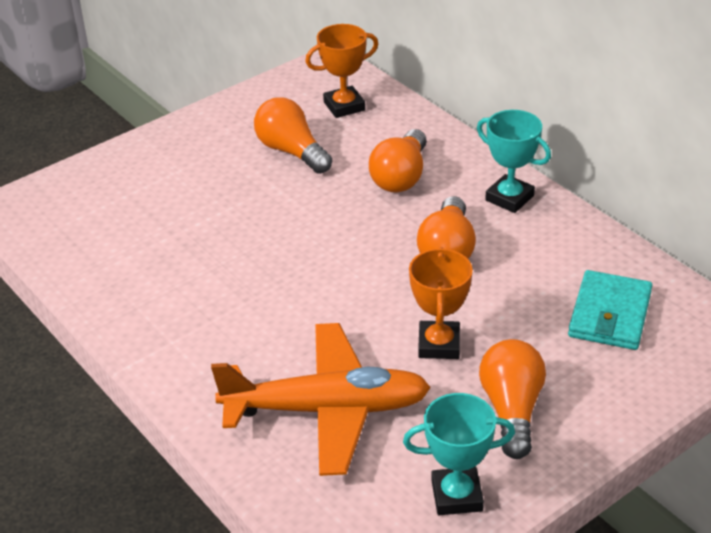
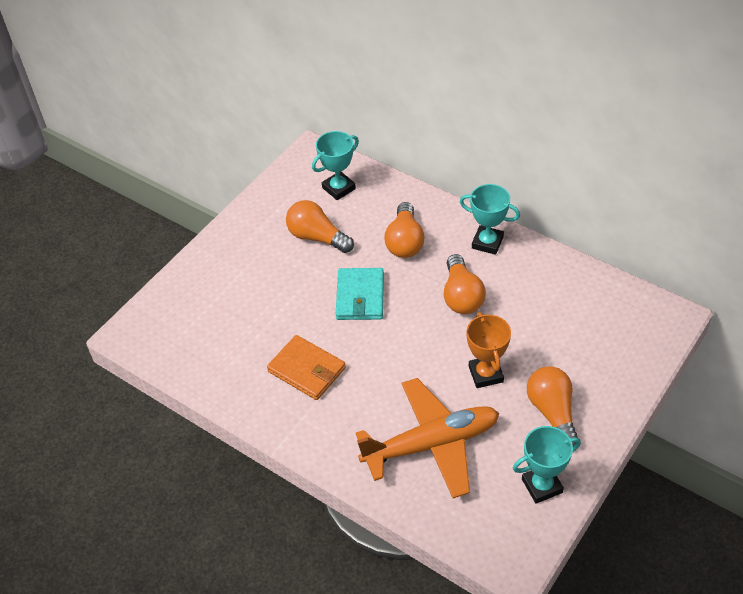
camera: 15 degrees left, 10 degrees up
(206, 289) = (307, 370): none -> orange wallet
(344, 106) = (339, 188): orange trophy -> turquoise trophy
(610, 314) = (588, 322): turquoise wallet -> turquoise wallet (360, 296)

